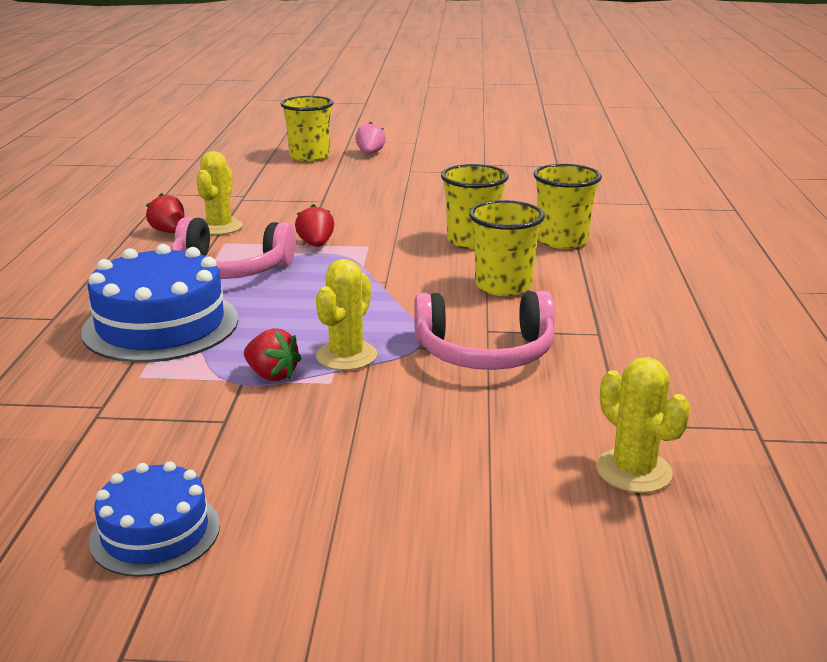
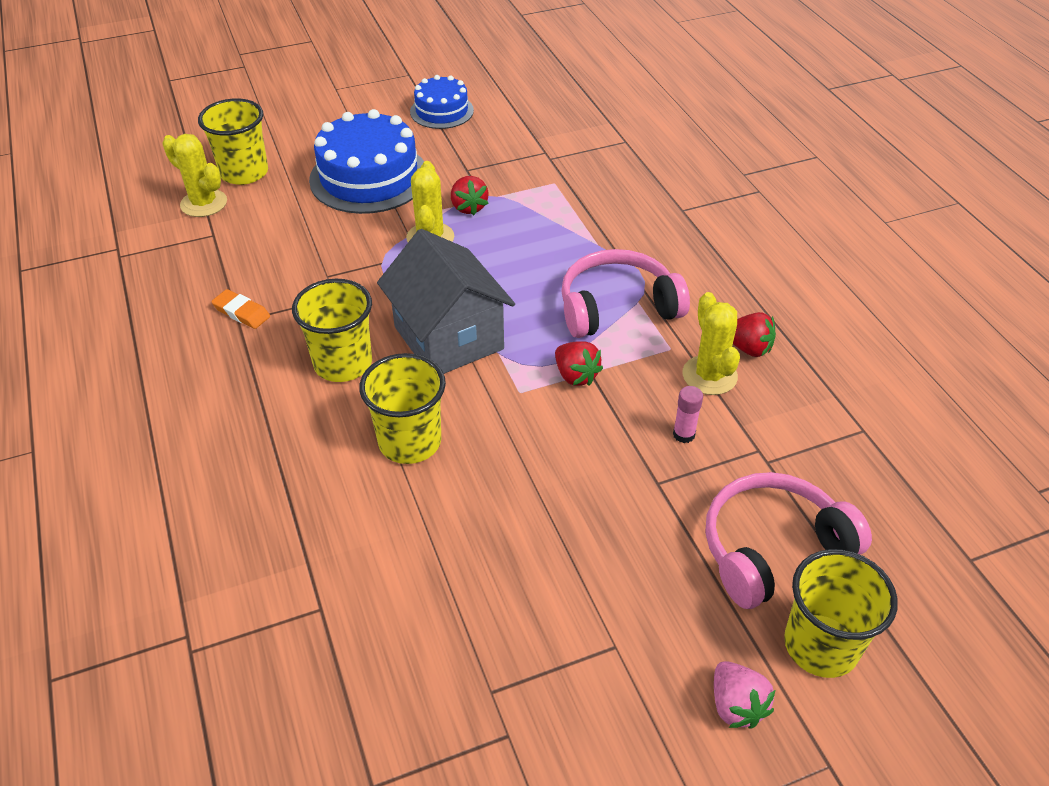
camera: 155 degrees right, 20 degrees up
(161, 325) = (594, 226): blue cake -> blue cake (369, 177)
(272, 375) = (468, 207): red strawberry -> red strawberry turned 120 degrees counterclockwise
(278, 211) = (683, 434): none -> pink glue stick
(397, 281) = (449, 338): none -> grey house
(485, 352) = (327, 271): pink headphones -> pink headphones (772, 548)
(562, 240) = (302, 480): yellow cup -> yellow cup (244, 173)
(594, 338) = (241, 312): none -> orange eraser

